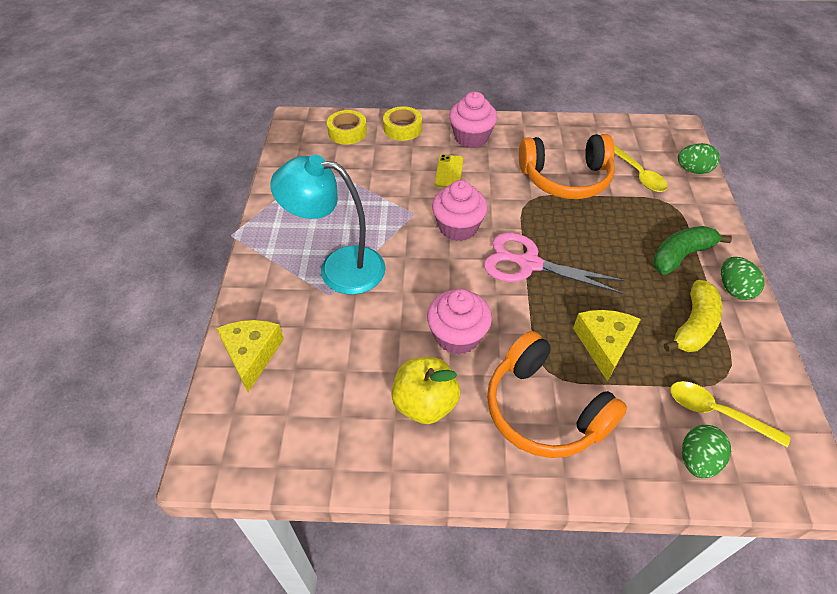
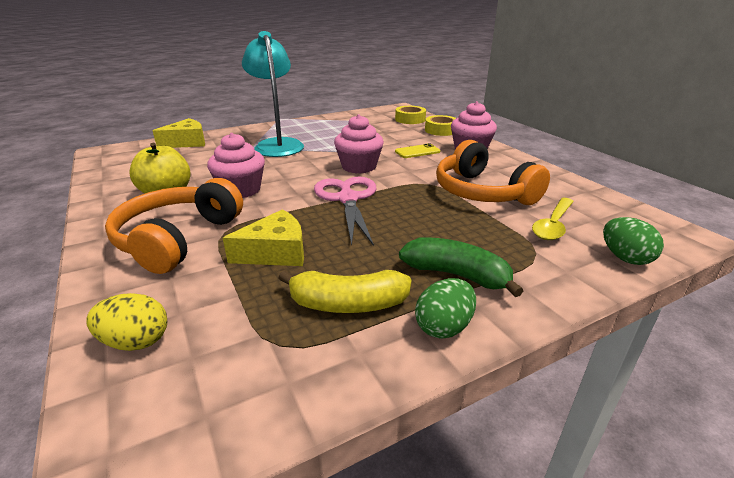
camera: 60 degrees right, 20 degrees down
(697, 460) = (136, 342): green egg -> yellow egg
(717, 413) = (215, 346): yellow spoon -> none

